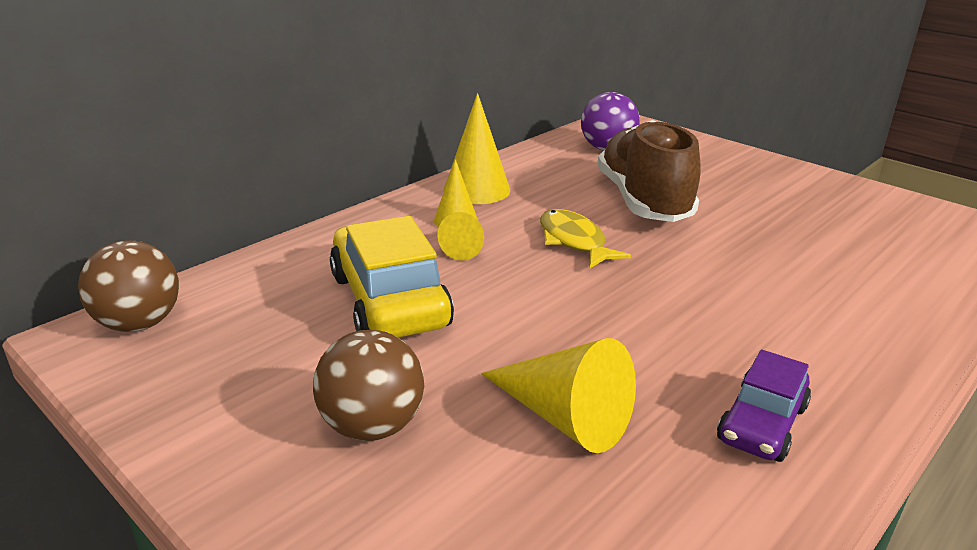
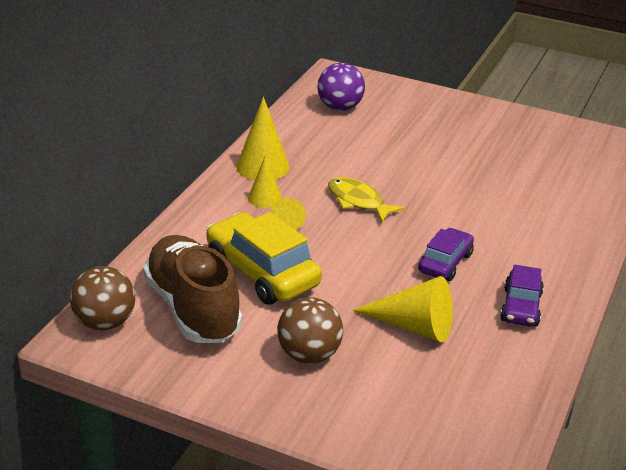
camera: 20 degrees left, 5 degrees up
(643, 201) = (390, 156): brown shoe -> brown shoe (193, 309)
(660, 335) = (445, 263): none -> purple car

